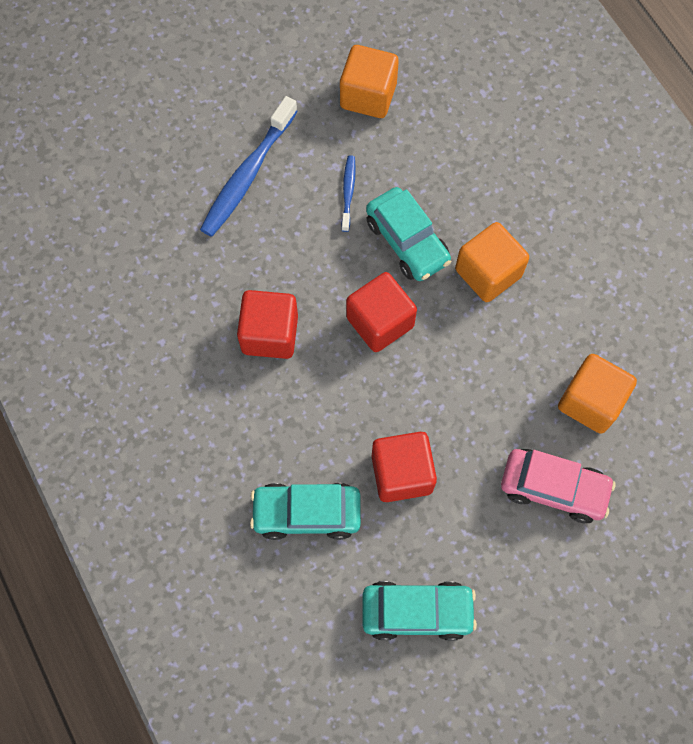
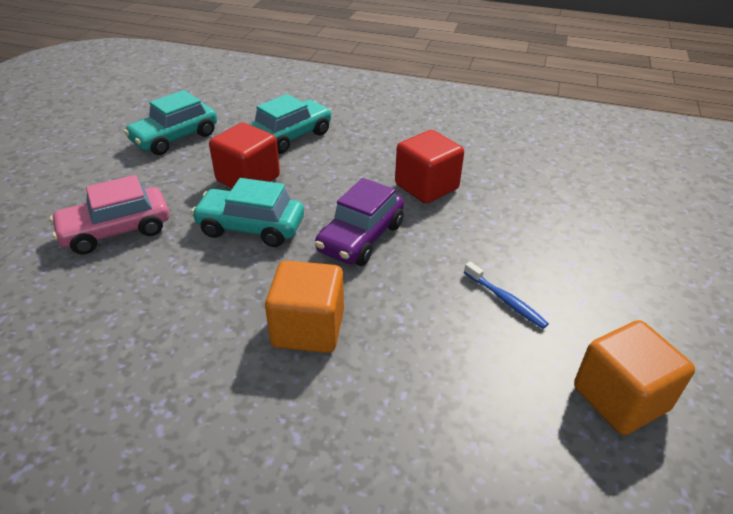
camera: 135 degrees right, 30 degrees down
(247, 175) = (591, 255): blue toothbrush -> none
(380, 322) = (360, 238): red cube -> purple car
(407, 241) = (408, 301): turquoise car -> turquoise car (251, 227)
(590, 401) = (118, 298): orange cube -> none

